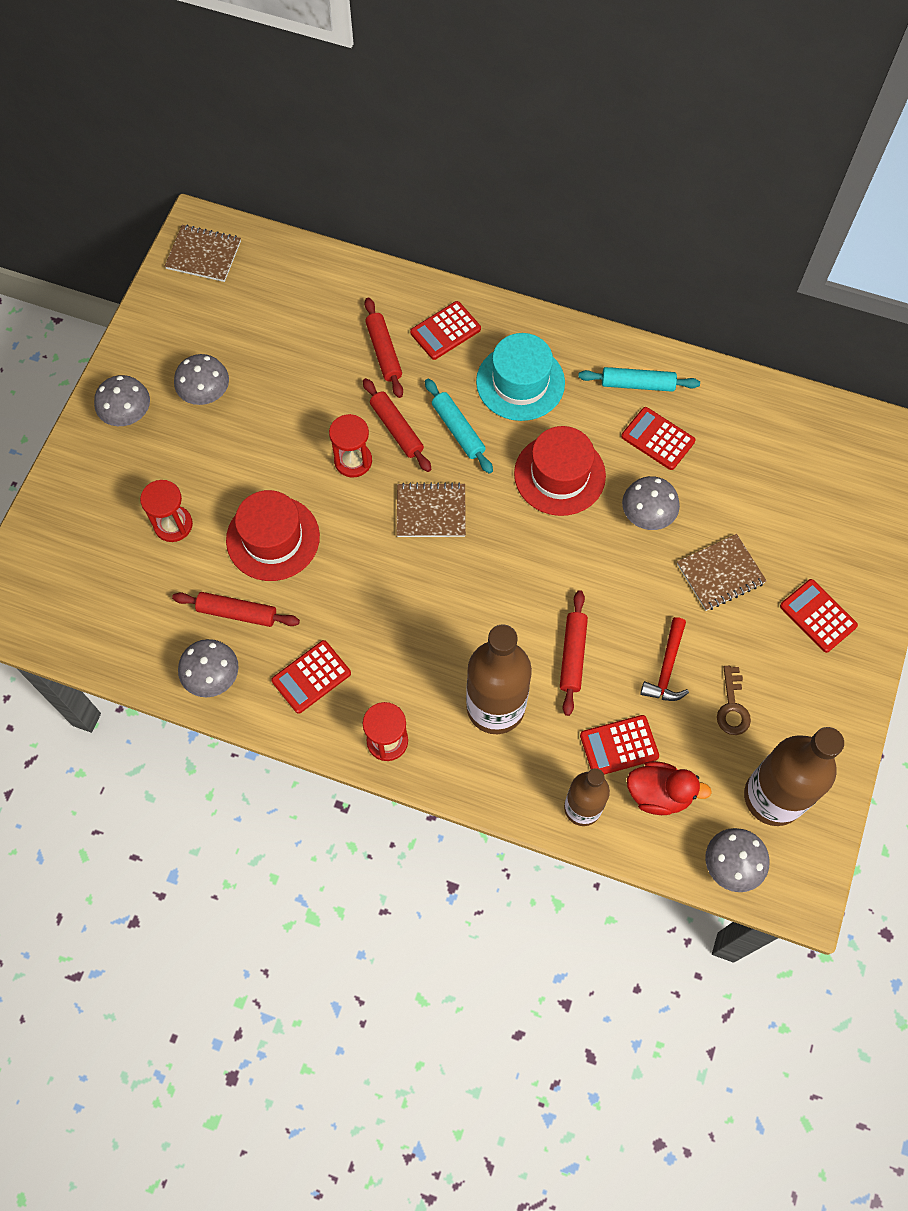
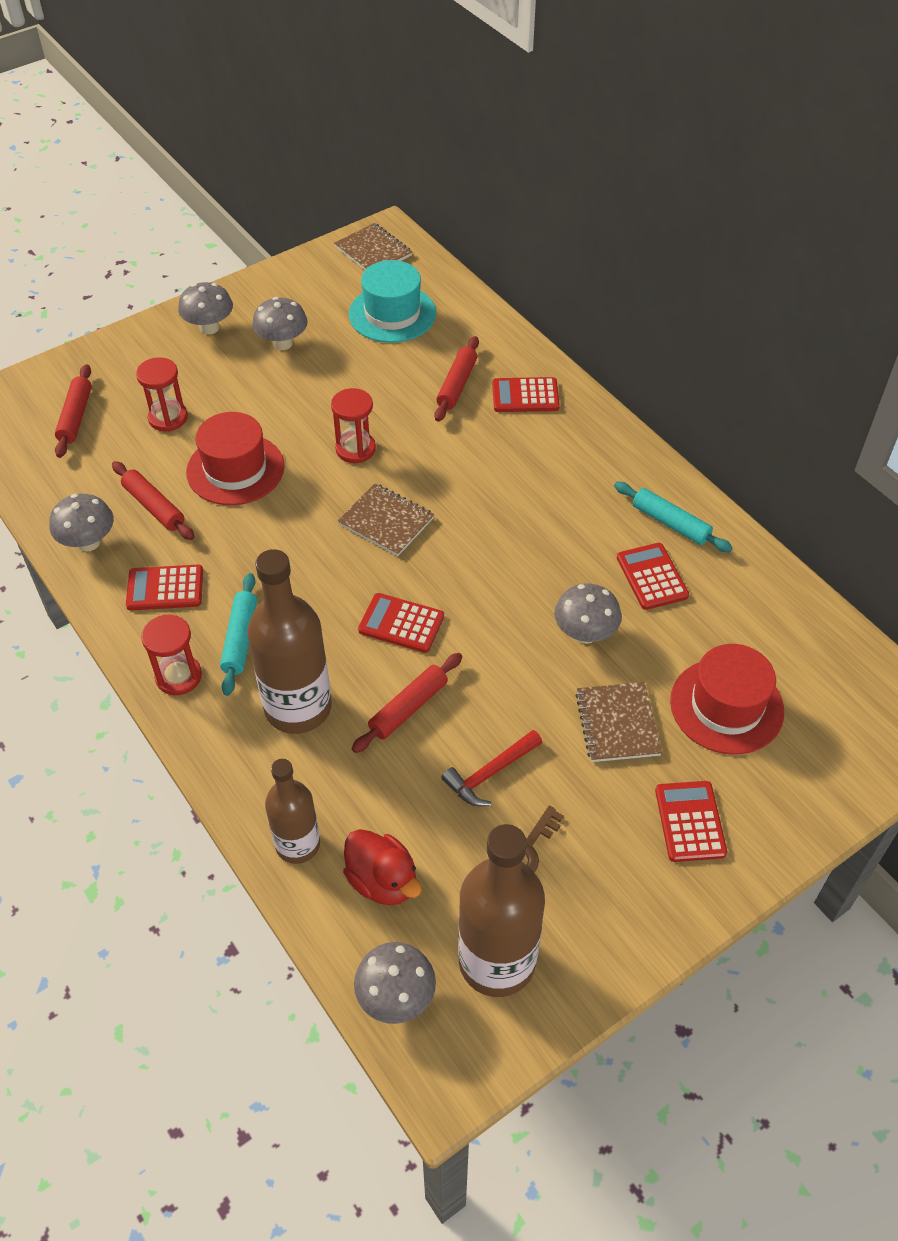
camera: 35 degrees right, 15 degrees down
(396, 429) = (415, 445): red rolling pin -> red rolling pin (75, 417)
(458, 430) = (468, 473): turquoise rolling pin -> turquoise rolling pin (240, 639)
(520, 382) = (558, 466): turquoise hat -> turquoise hat (392, 314)
(559, 475) = (530, 555): red hat -> red hat (726, 706)
(619, 746) = (382, 812): red calculator -> red calculator (401, 623)
(720, 573) = (617, 724): brown notebook -> brown notebook turned 75 degrees clockwise

